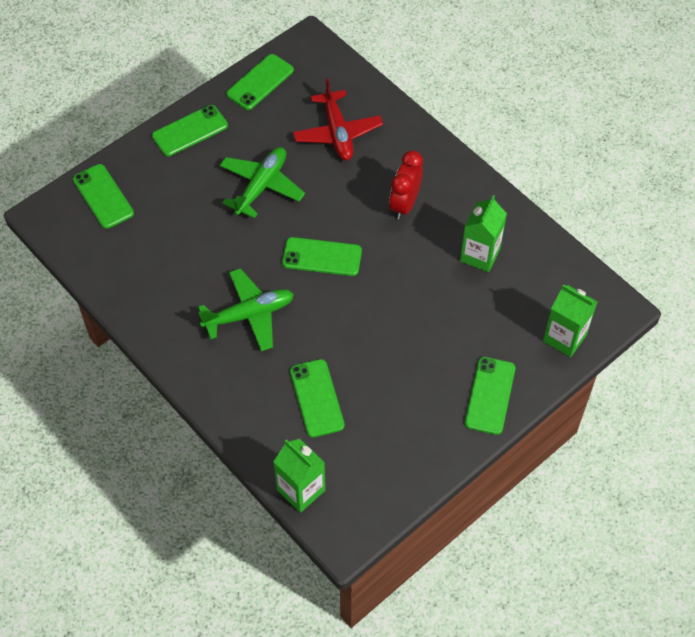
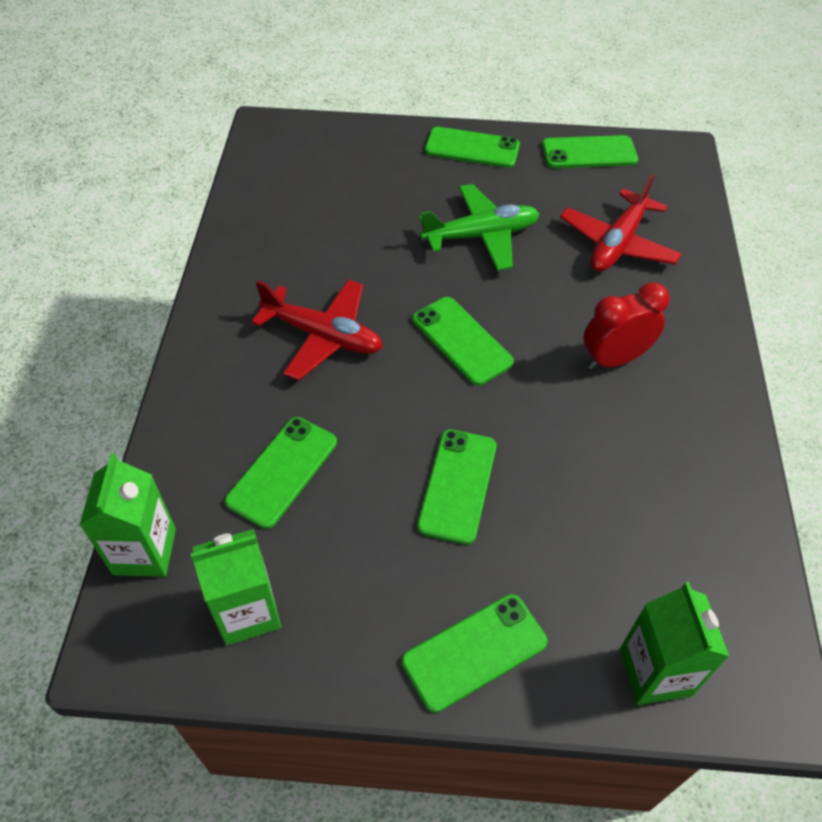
camera: 45 degrees right, 5 degrees down
(103, 196) = (330, 146): green phone -> green phone (457, 485)
(249, 315) = (323, 336): green plane -> red plane
(480, 255) = (647, 479): green carton -> green carton (247, 611)

